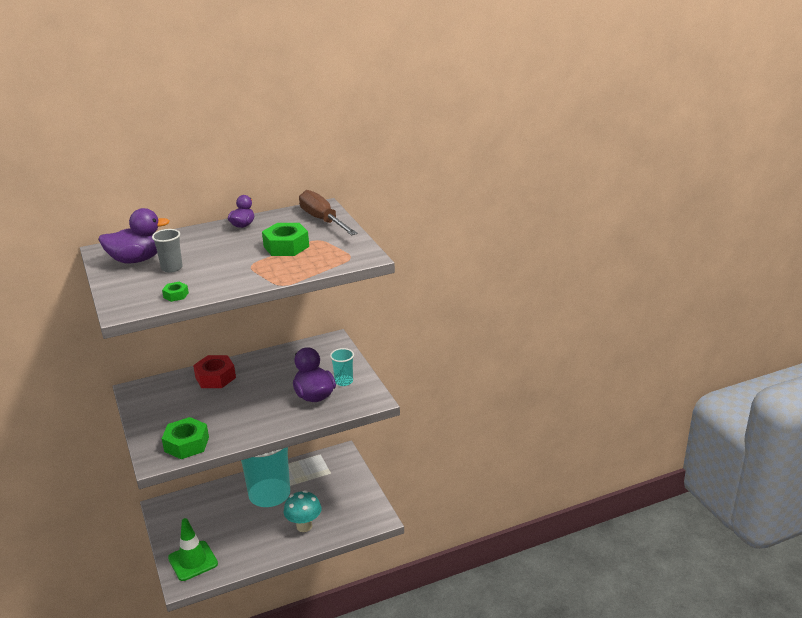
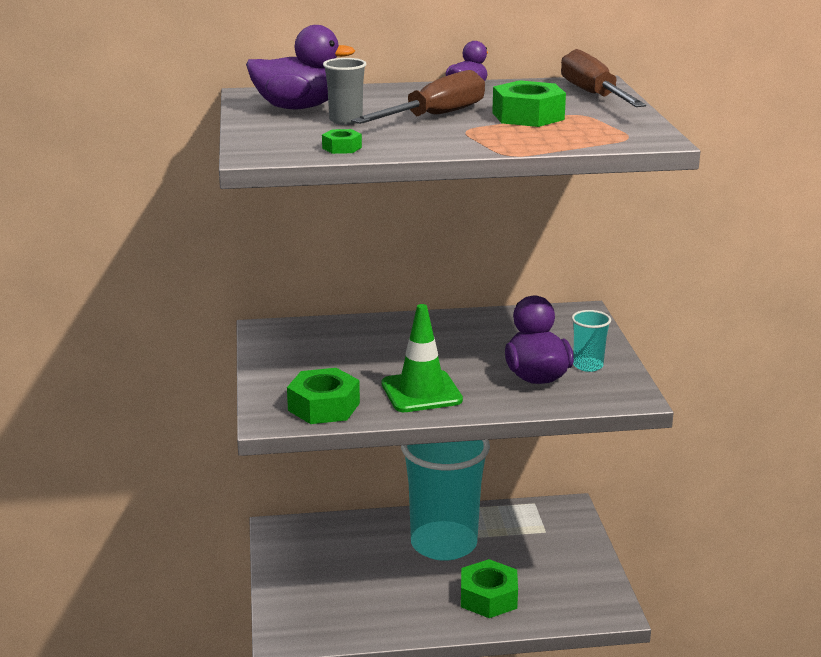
camera: 15 degrees right, 5 degrees down
(193, 561) = (307, 611): green traffic cone -> green traffic cone (421, 392)
(215, 377) = (389, 332): red nut -> none
(228, 255) = (435, 116): none -> brown screwdriver
(304, 526) = (488, 597): turquoise mushroom -> green nut

